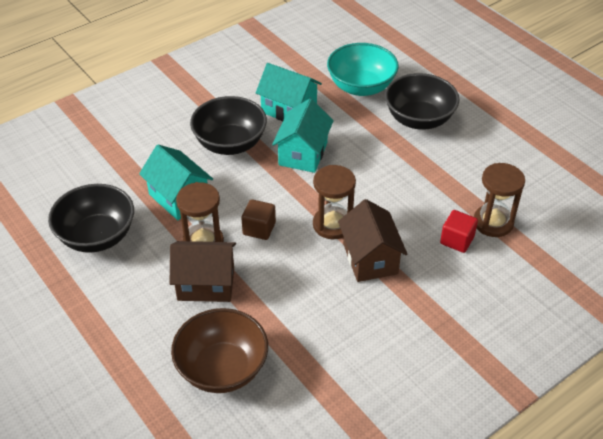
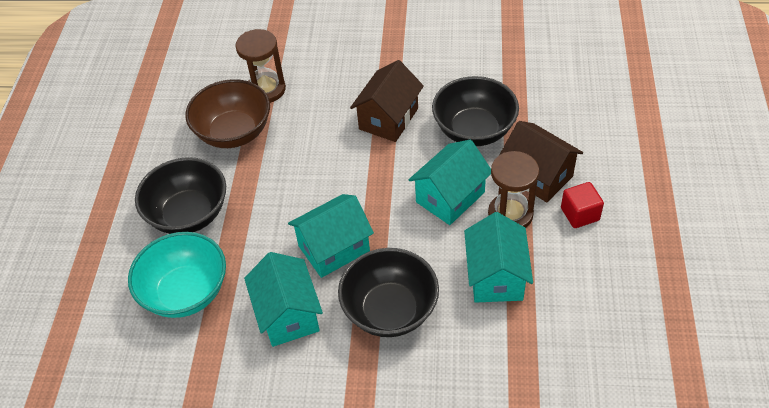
camera: 135 degrees left, 5 degrees up
(97, 236) = (606, 283): black bowl -> black bowl (474, 130)
(222, 369) = (575, 108): brown bowl -> brown bowl (234, 132)
(259, 228) = (450, 197): brown cube -> turquoise house
(332, 225) = (386, 162): brown hourglass -> none
(457, 240) = (309, 93): red cube -> red cube (580, 214)

